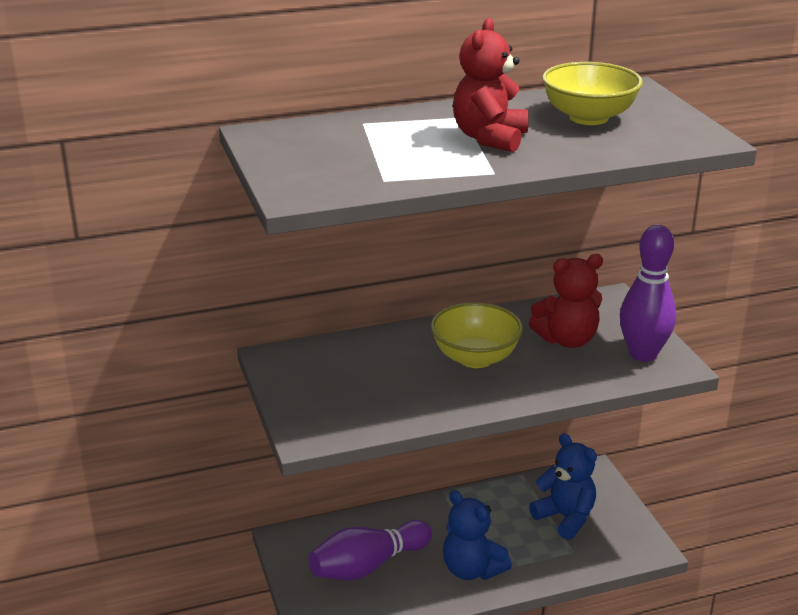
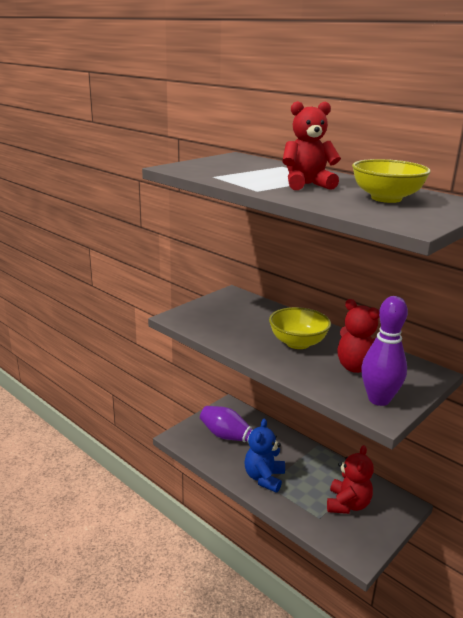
camera: 60 degrees right, 5 degrees down
(565, 517) = (347, 504): blue teddy bear -> red teddy bear

